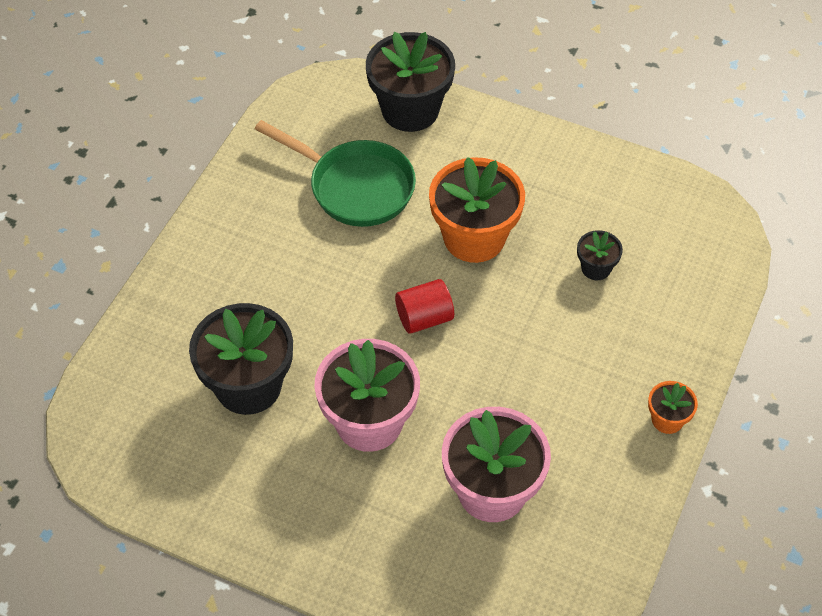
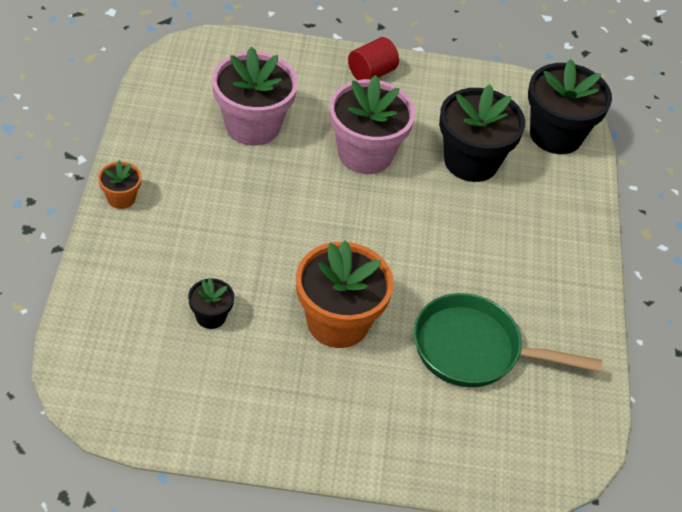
camera: 155 degrees right, 5 degrees down
(410, 110) = (462, 455): black flower pot -> black flower pot (556, 135)
(424, 318) = (355, 239): red cylinder -> red cylinder (371, 73)

